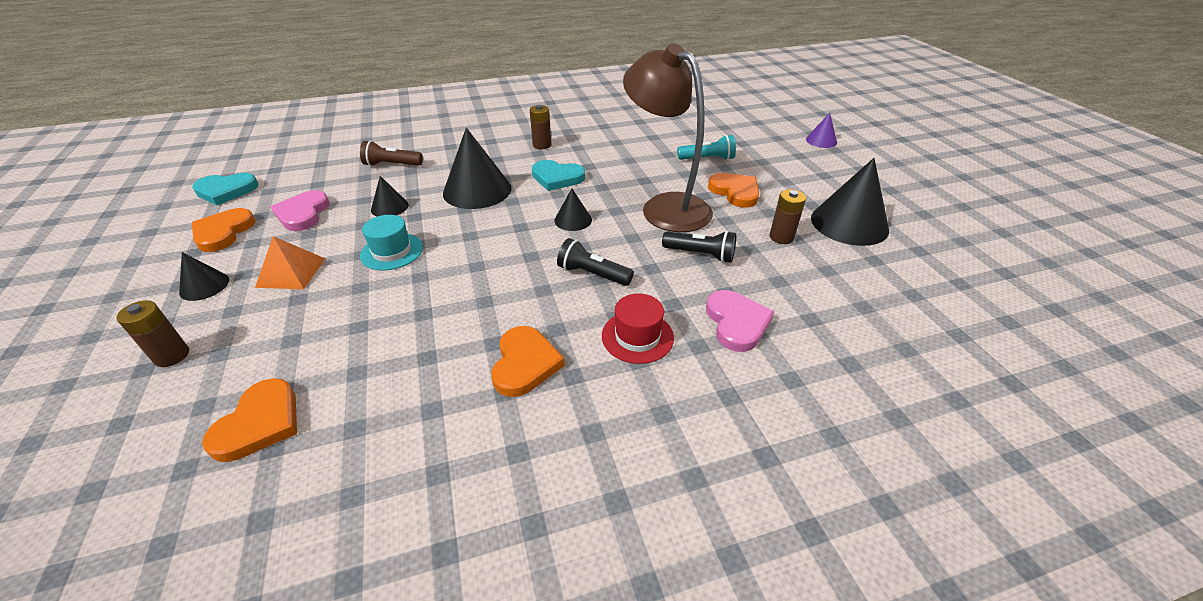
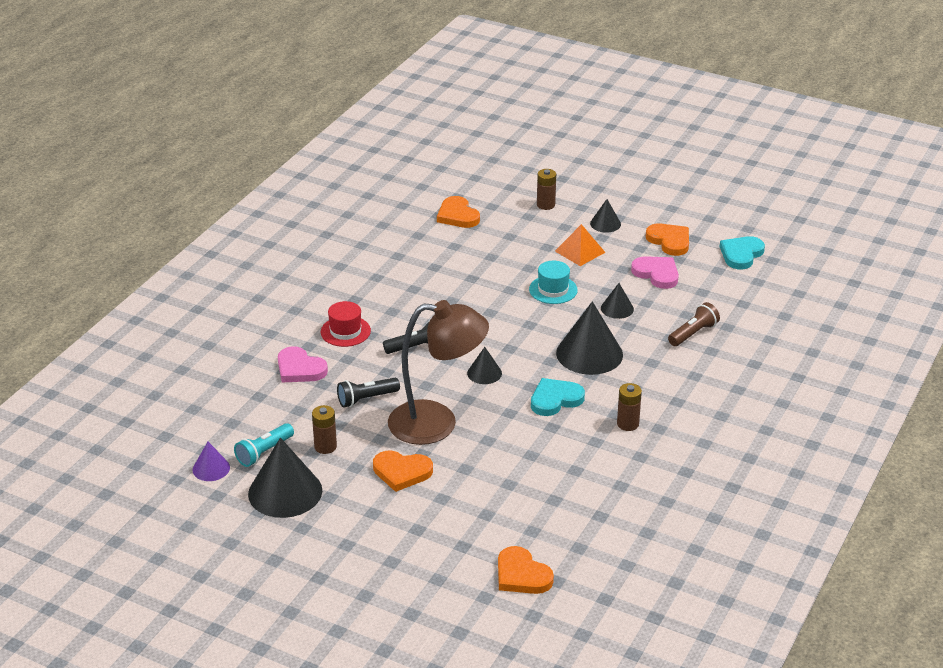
camera: 135 degrees right, 5 degrees down
(525, 364) = (384, 290): orange heart -> orange heart (521, 575)
(707, 159) = (468, 499): turquoise flashlight -> turquoise flashlight (264, 452)
(821, 141) = (390, 603): purple cone -> purple cone (211, 468)

